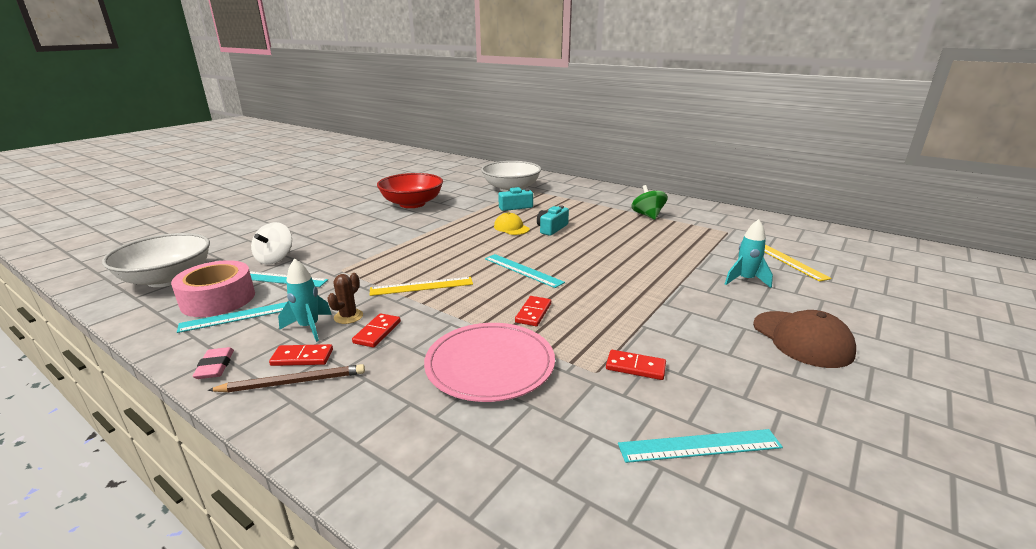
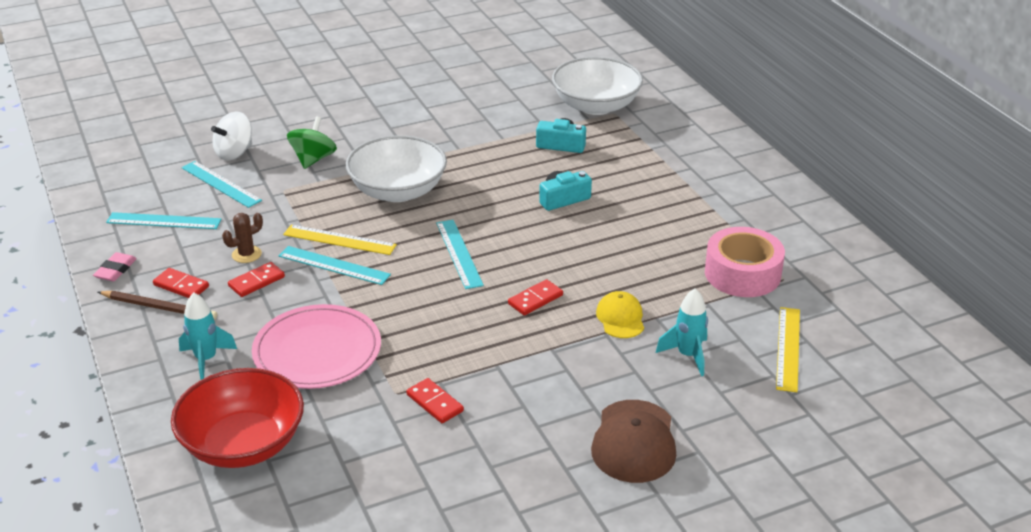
camera: 30 degrees right, 10 degrees up
(167, 279) = (129, 150): white bowl -> white bowl (398, 191)
(218, 299) = (156, 193): pink tape -> pink tape (742, 274)
(309, 327) = (207, 255): turquoise rocket -> turquoise rocket (206, 360)
(412, 204) = (442, 101): red bowl -> red bowl (243, 444)
(511, 228) = (516, 182): yellow cap -> yellow cap (620, 318)
(533, 313) = (410, 312): red domino -> red domino (535, 299)
(647, 215) = (716, 215): green spinning top -> green spinning top (313, 159)
(699, 446) = (399, 484): turquoise ruler -> turquoise ruler (334, 265)

